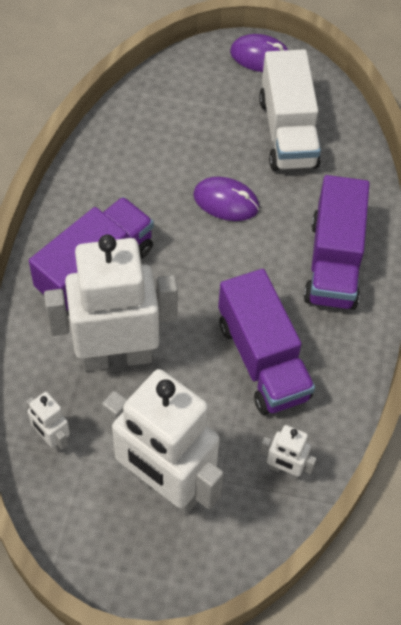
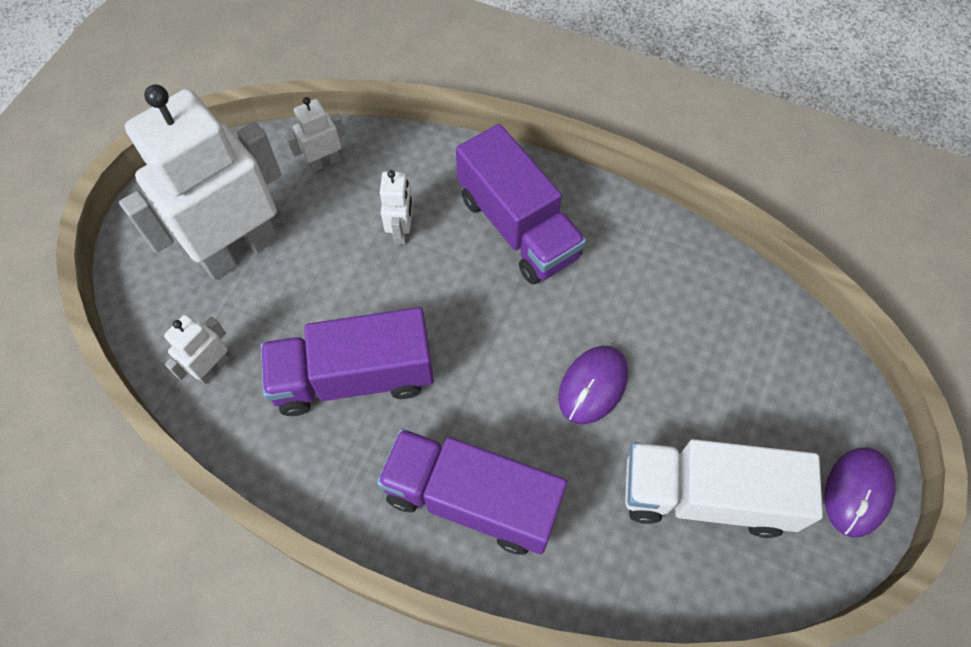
camera: 105 degrees right, 5 degrees up
(116, 356) = (401, 230): white robot -> white robot, size x0.43

